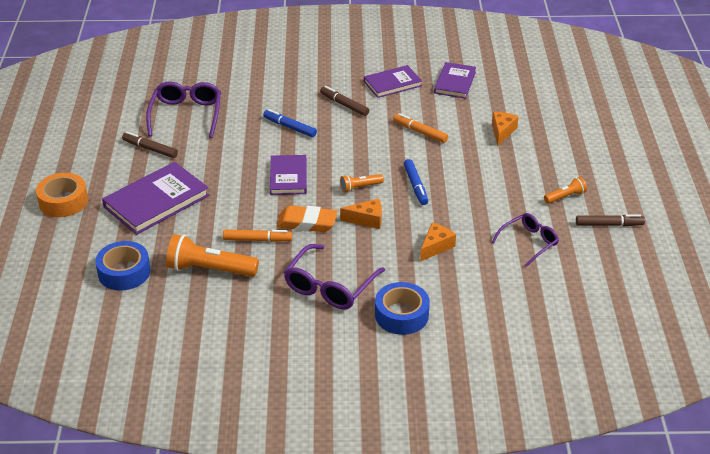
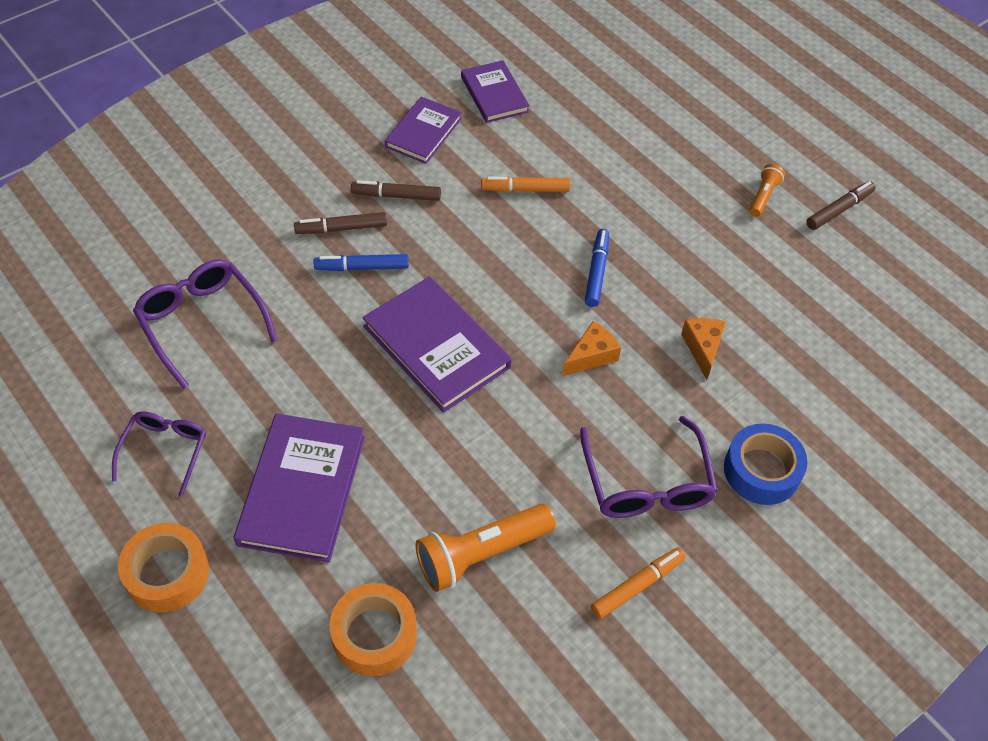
camera: 40 degrees left, 15 degrees up
(124, 272) = (374, 635): blue tape -> orange tape
(150, 149) = (207, 408): brown marker -> brown marker (342, 228)
(257, 240) = (493, 468): orange marker -> orange marker (637, 586)
(288, 177) = (436, 347): purple book -> purple book, size x1.57
(307, 223) = (528, 404): orange eraser -> none
(360, 187) = (537, 312): orange flashlight -> none
(415, 185) = (596, 272): blue marker -> blue marker turned 120 degrees counterclockwise
(502, 132) = (614, 140): orange cheese -> none
(529, 242) = (788, 282): purple glasses -> purple glasses (165, 451)

